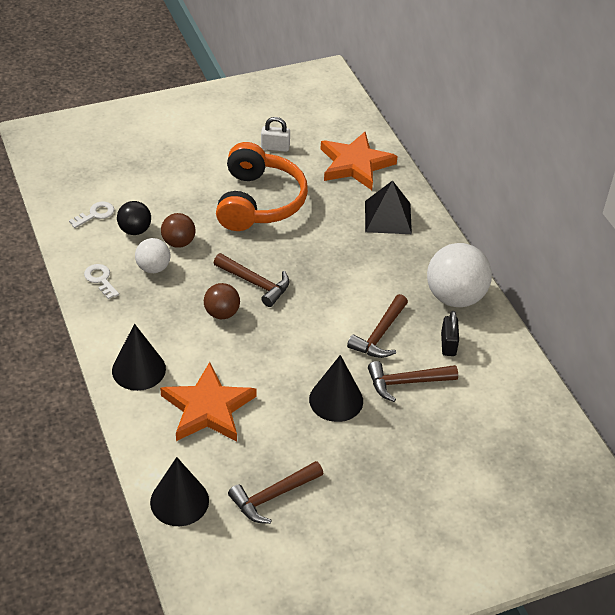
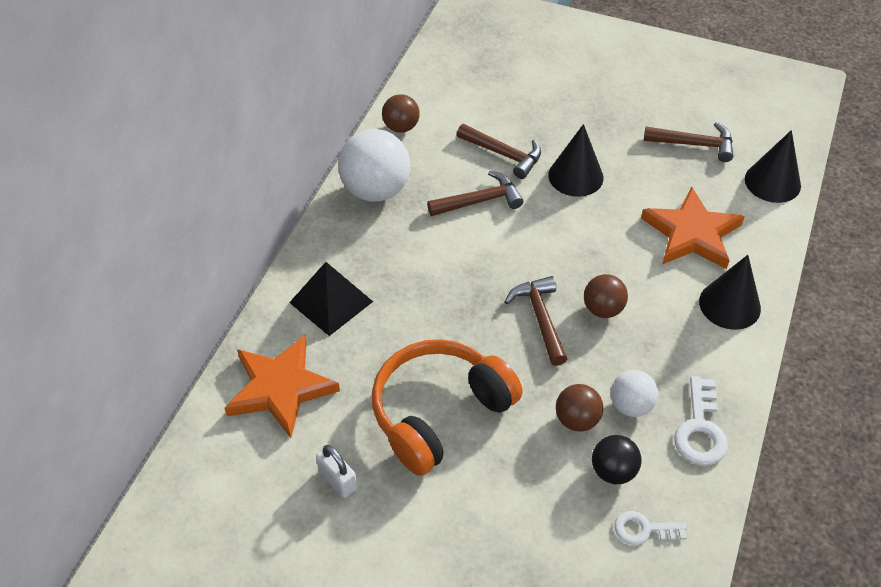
camera: 135 degrees left, 5 degrees up
(100, 279) = (700, 429): white key -> white key, size x1.53
(448, 344) = (433, 159): black padlock -> none
(503, 354) = (401, 127): none -> brown ball

